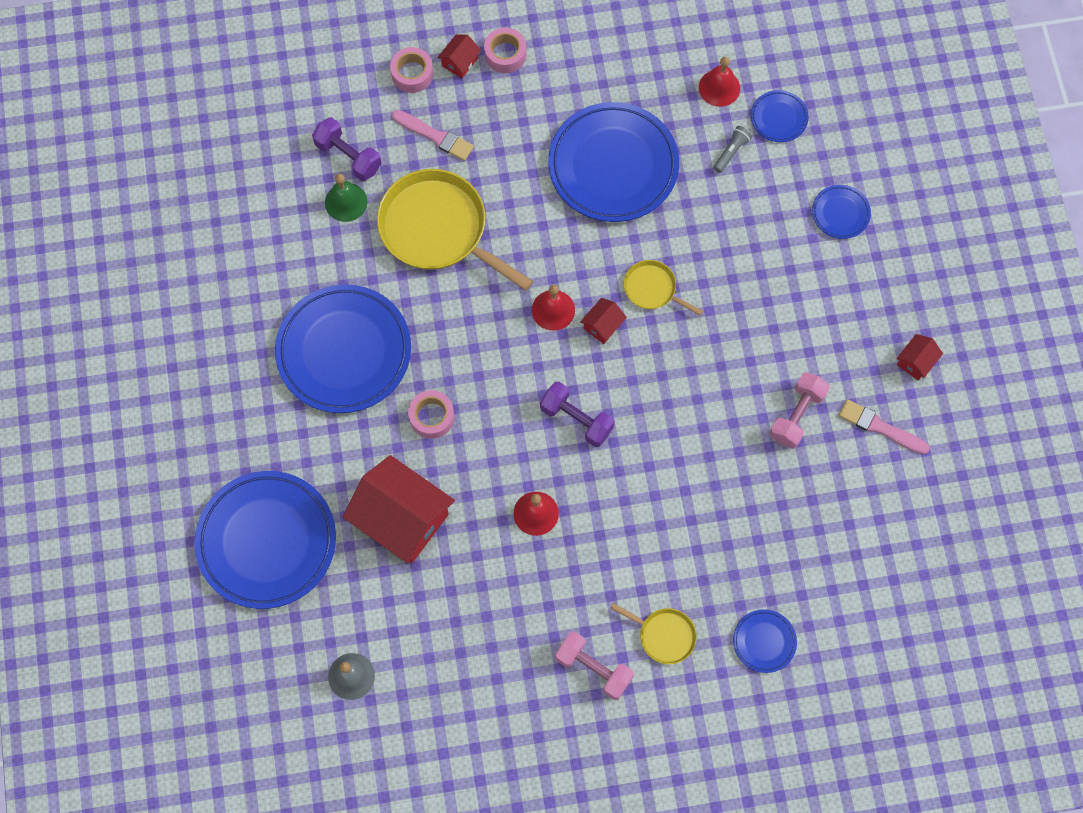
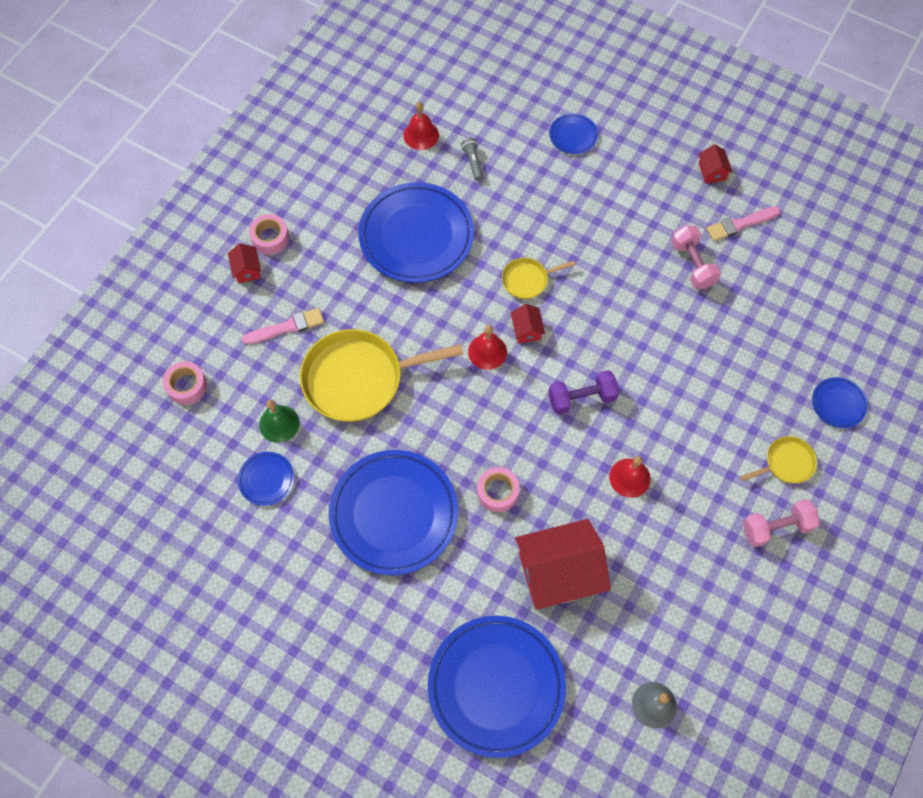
camera: 50 degrees left, 5 degrees down
(348, 156) = (246, 395): purple dumbbell -> none
(412, 74) = (225, 306): pink tape -> pink tape (187, 386)
(779, 118) = (475, 119): blue plate -> blue plate (266, 479)

